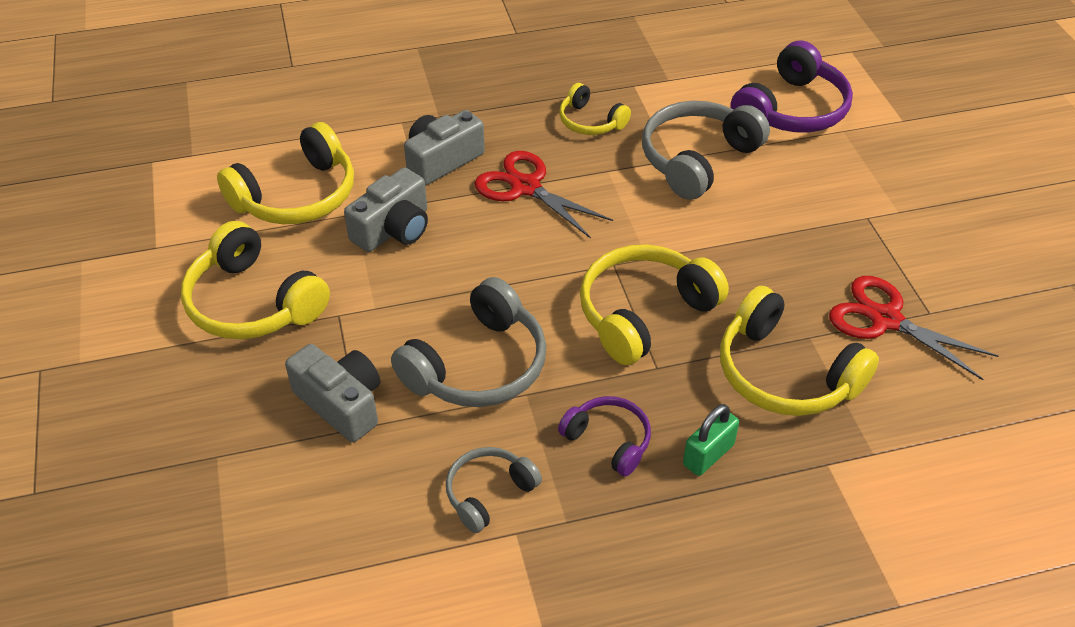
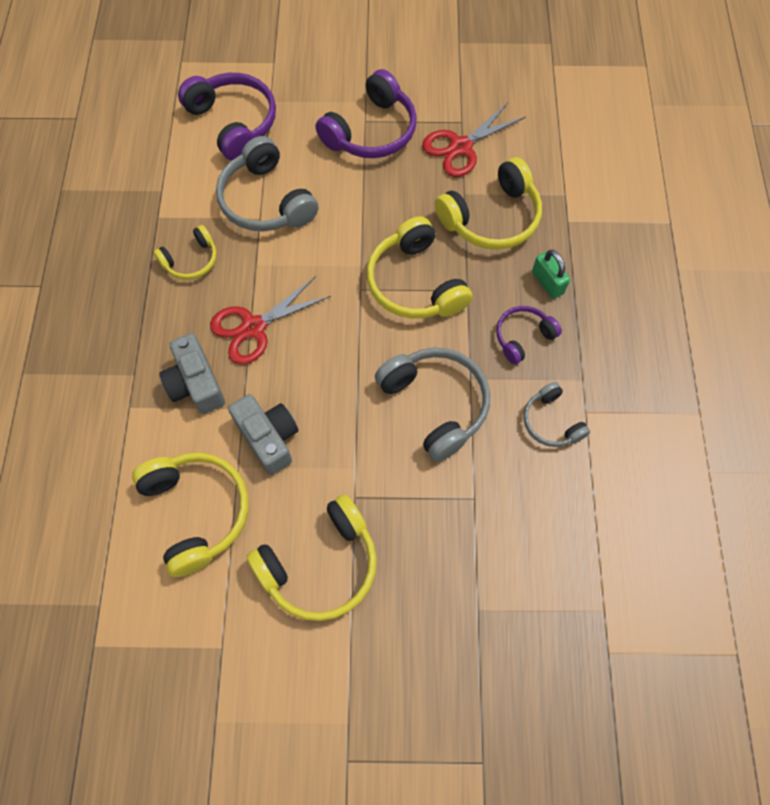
camera: 75 degrees left, 20 degrees up
(341, 403) = (448, 508): grey camera -> none
(854, 226) = (371, 131): none -> purple headphones

